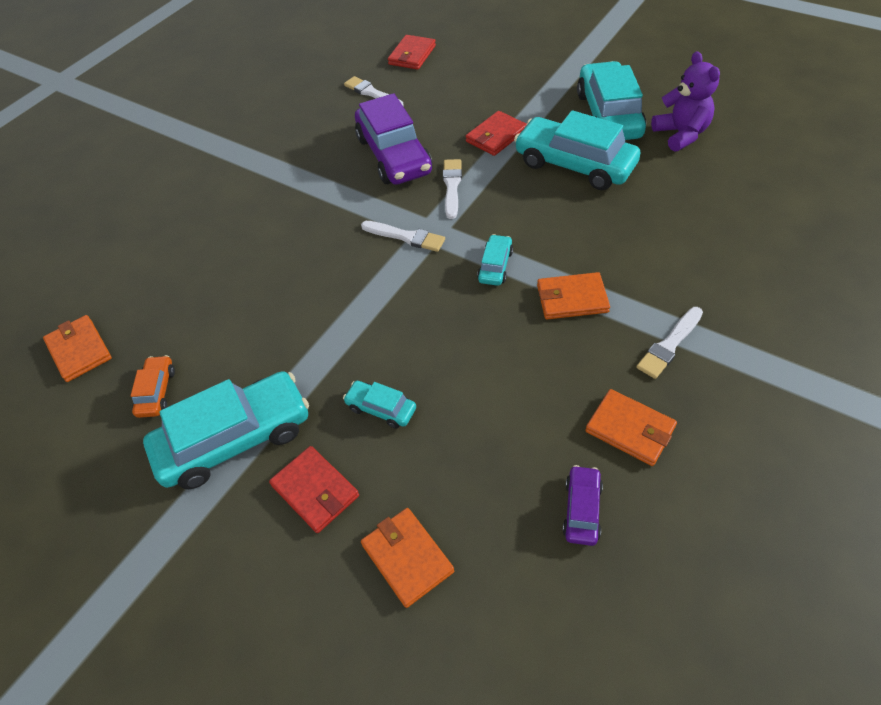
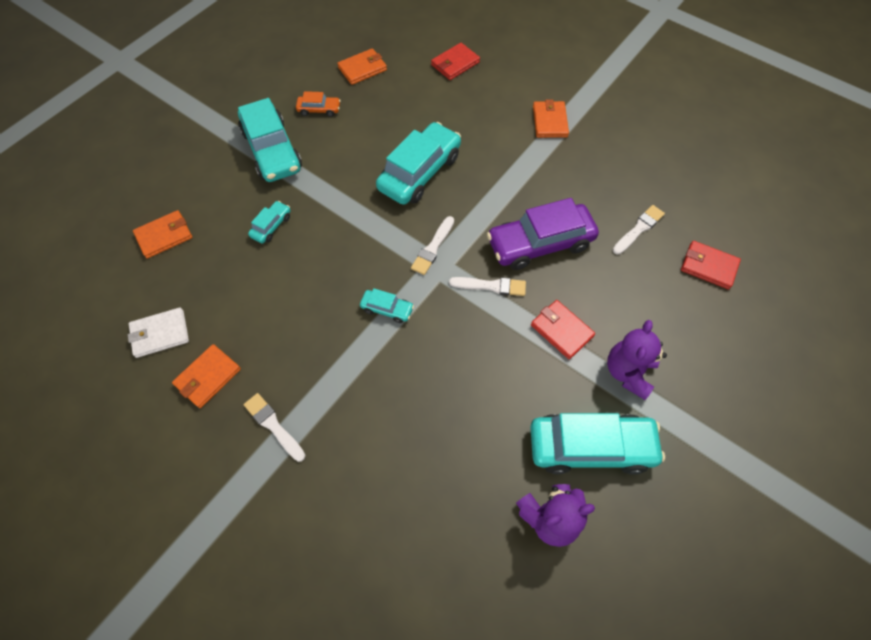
camera: 90 degrees right, 10 degrees up
(315, 491) = (223, 191): red wallet -> red wallet (455, 64)
(530, 96) = (628, 372): none -> purple teddy bear
(572, 299) = (339, 361): orange wallet -> orange wallet (549, 121)
(574, 164) = (510, 395): turquoise car -> turquoise car (419, 172)
(582, 509) = (160, 334): purple car -> white wallet

